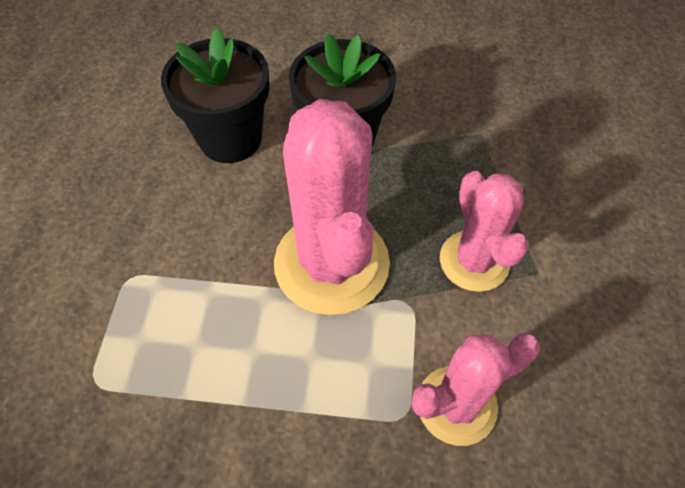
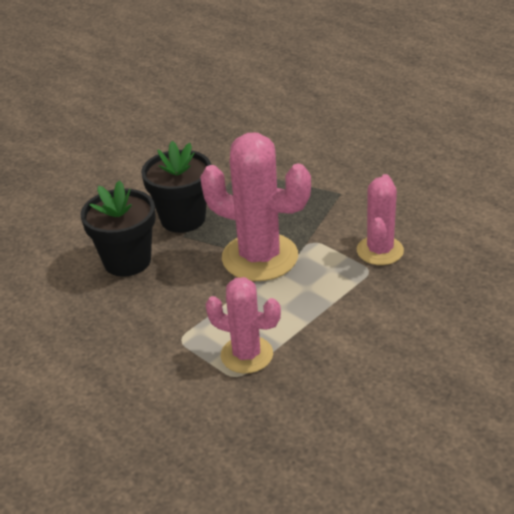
camera: 50 degrees left, 20 degrees down
(474, 261) = (312, 209): pink cactus -> pink cactus (247, 355)

